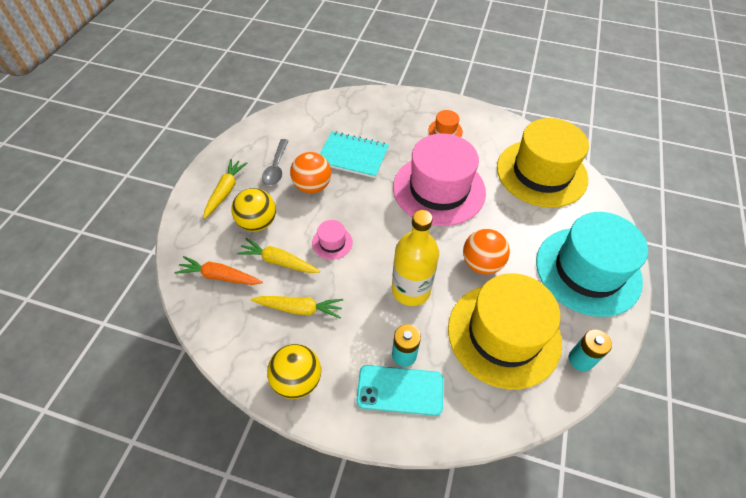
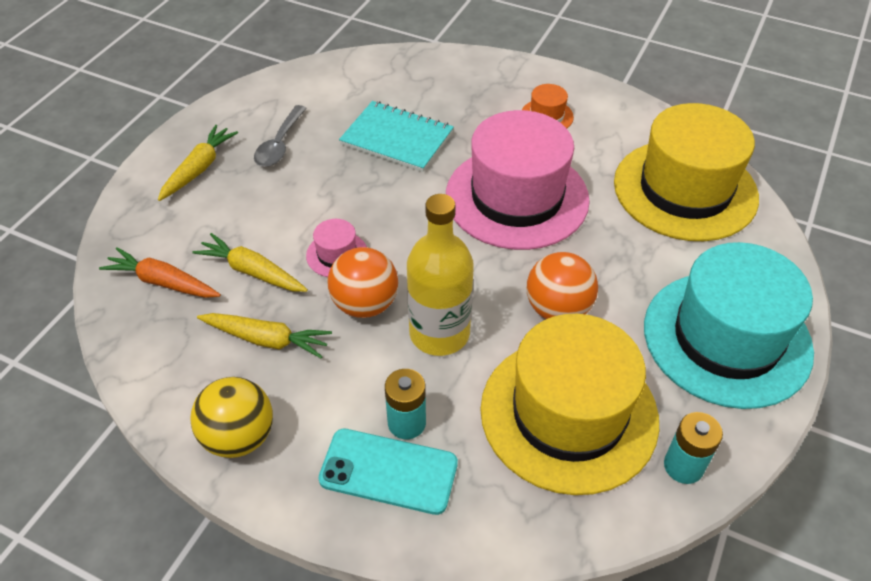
camera: 10 degrees right, 5 degrees down
(257, 223) = (234, 216): yellow ball -> none
(312, 186) = (326, 174): orange ball -> orange ball (365, 304)

